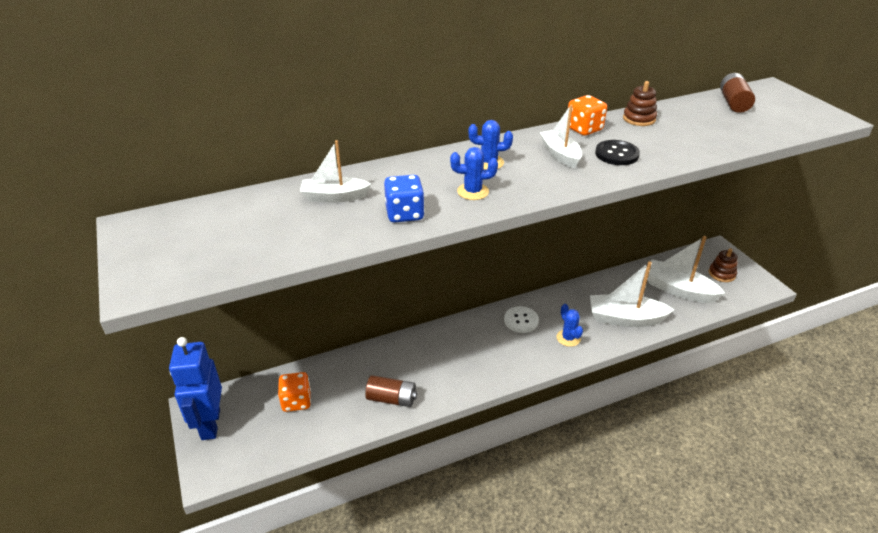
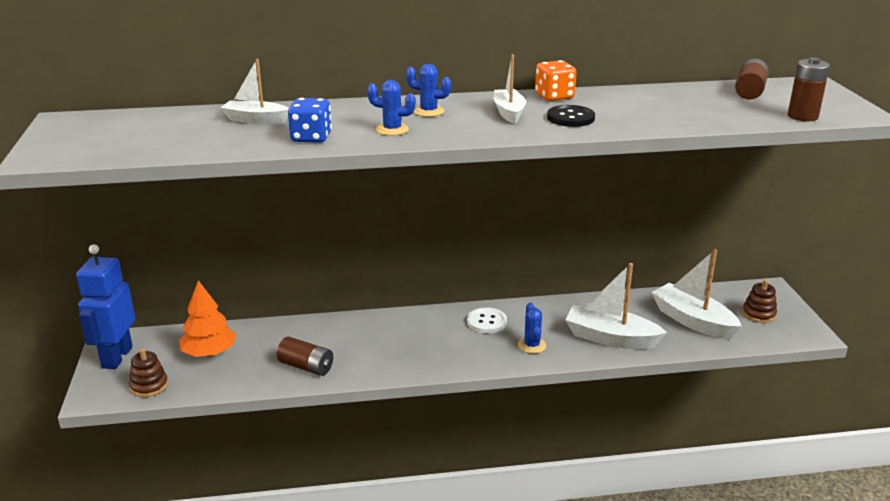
camera: 15 degrees right, 10 degrees down
(296, 401) = (209, 353): orange dice -> orange tree
(639, 119) = (624, 94): brown stacking toy -> brown stacking toy (149, 386)
(794, 127) = (802, 116): none -> brown battery

